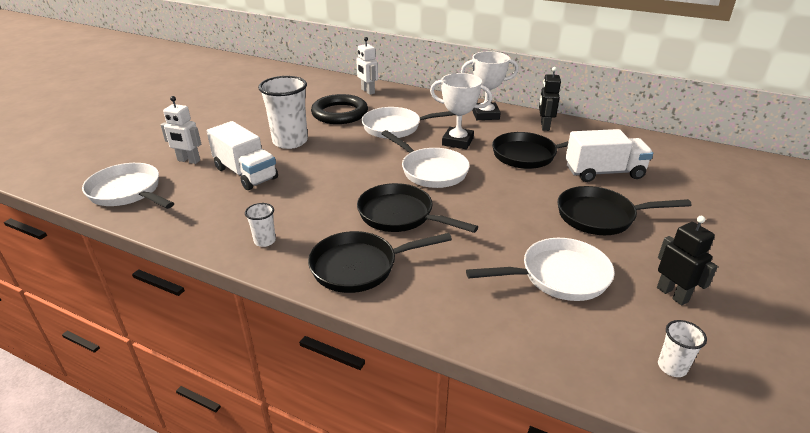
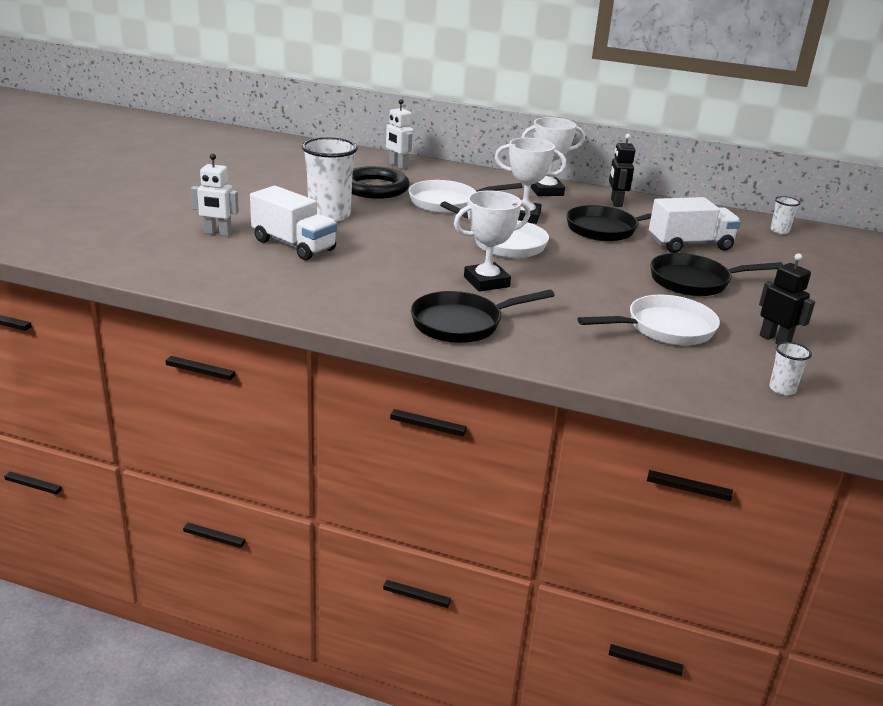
camera: 10 degrees left, 5 degrees down
(128, 192) = (163, 262): white pan -> none
(265, 241) = (349, 304): white cup -> white cup (779, 231)
(400, 215) = (486, 282): black pan -> white trophy

